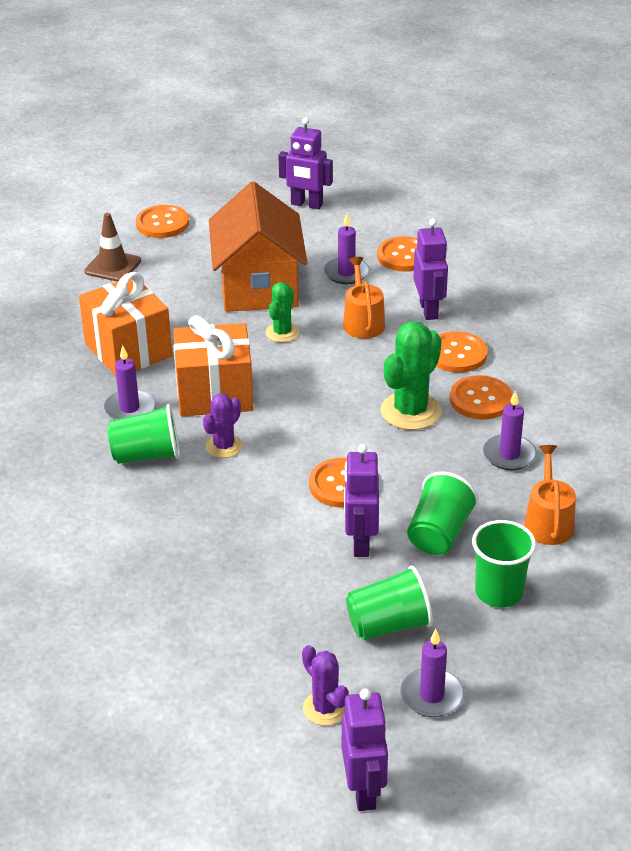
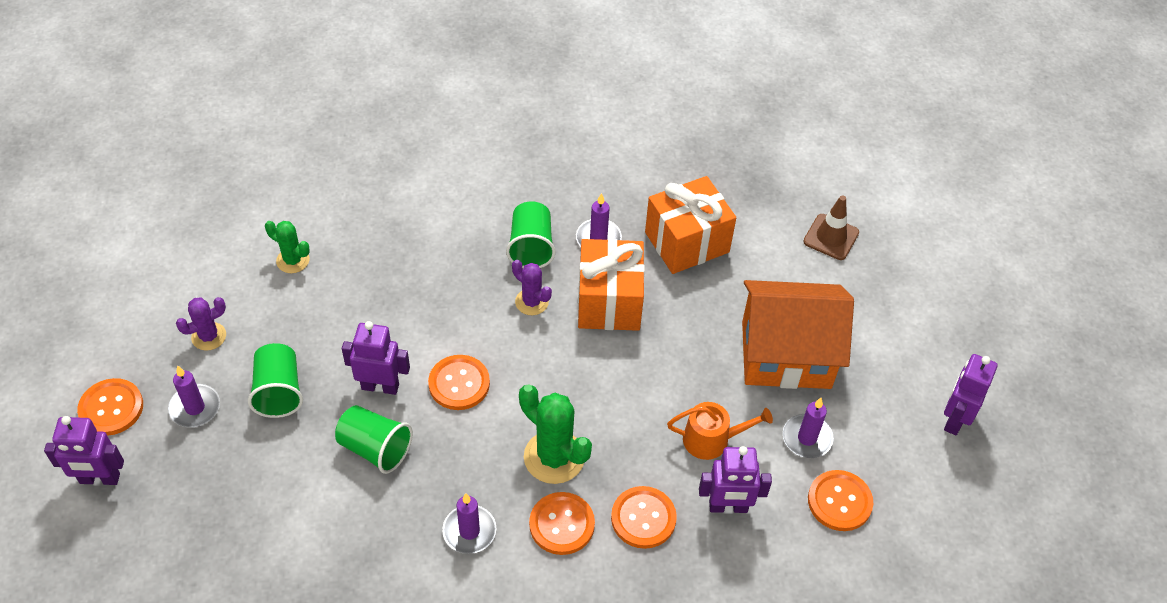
camera: 95 degrees right, 15 degrees up
(162, 223) = (912, 282): orange button -> orange button (111, 408)
(282, 333) = (700, 366): green cactus -> green cactus (293, 260)
(364, 790) = (125, 349): purple robot -> purple robot (99, 479)
(499, 592) = (290, 480): green cup -> none
(548, 522) = (366, 542): orange watering can -> none

